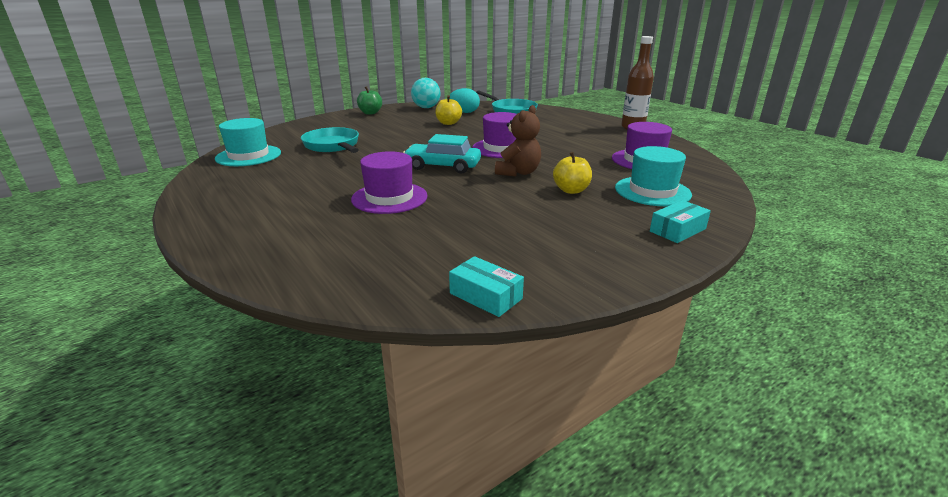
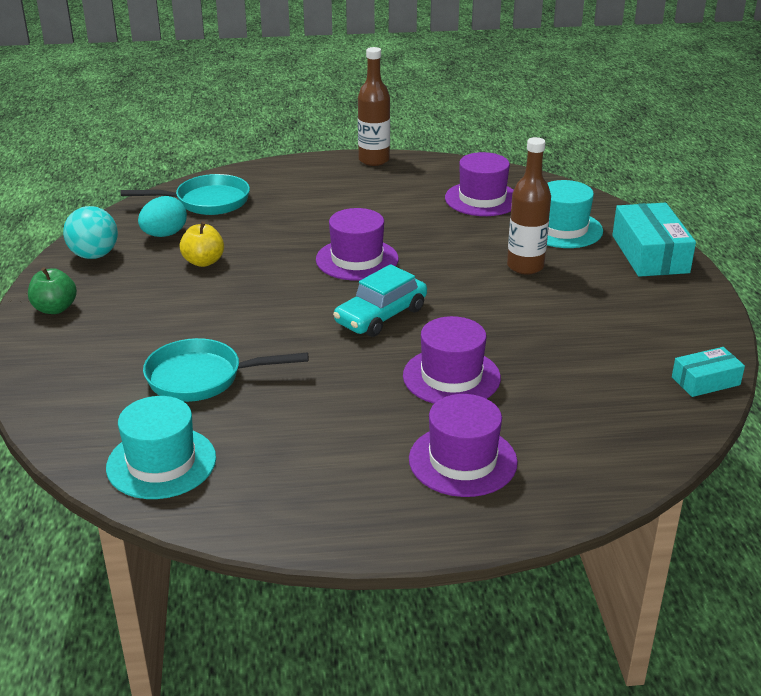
camera: 60 degrees left, 5 degrees up
(288, 221) = (462, 460): none -> purple hat
(518, 172) = (449, 276): brown teddy bear -> none
(571, 190) = (525, 266): yellow apple -> brown bottle
(677, 230) = (649, 254): turquoise box -> turquoise box, size x1.75

